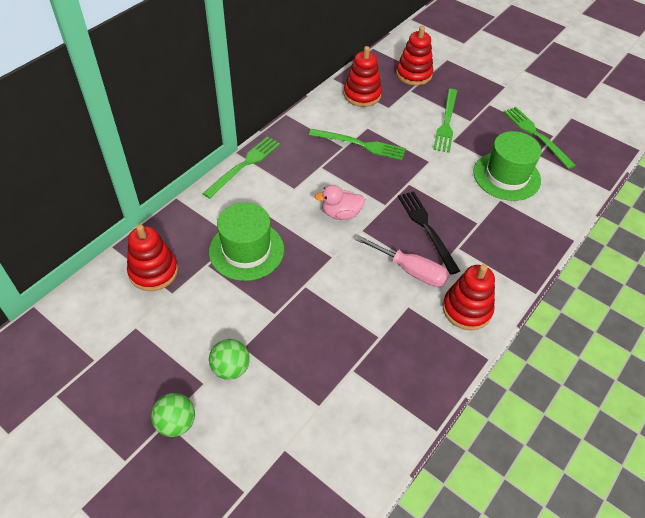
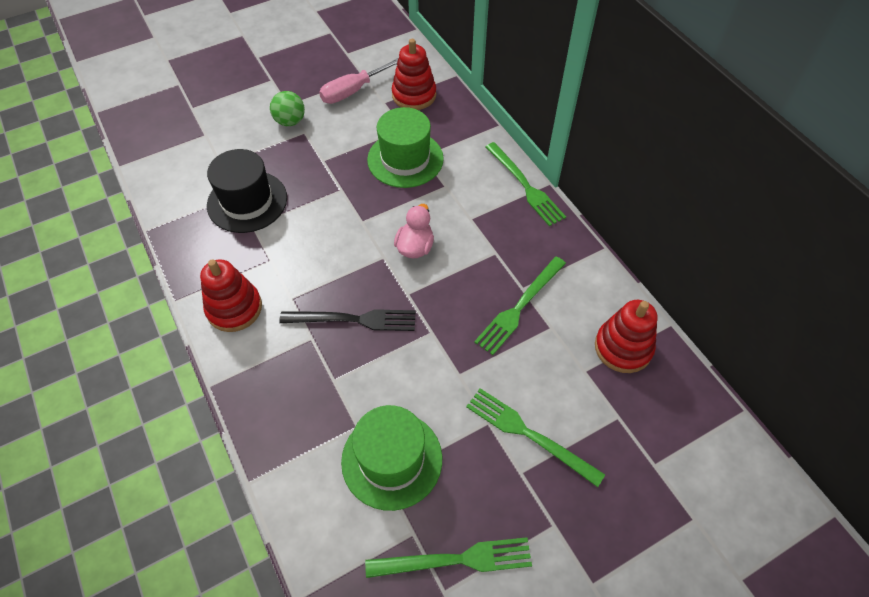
camera: 115 degrees right, 5 degrees up
(176, 423) = (267, 84): green ball -> none
(356, 355) = (247, 201): none -> black hat
(411, 271) = (308, 280): pink screwdriver -> pink screwdriver (352, 91)
(414, 74) = (659, 442): red stacking toy -> none

